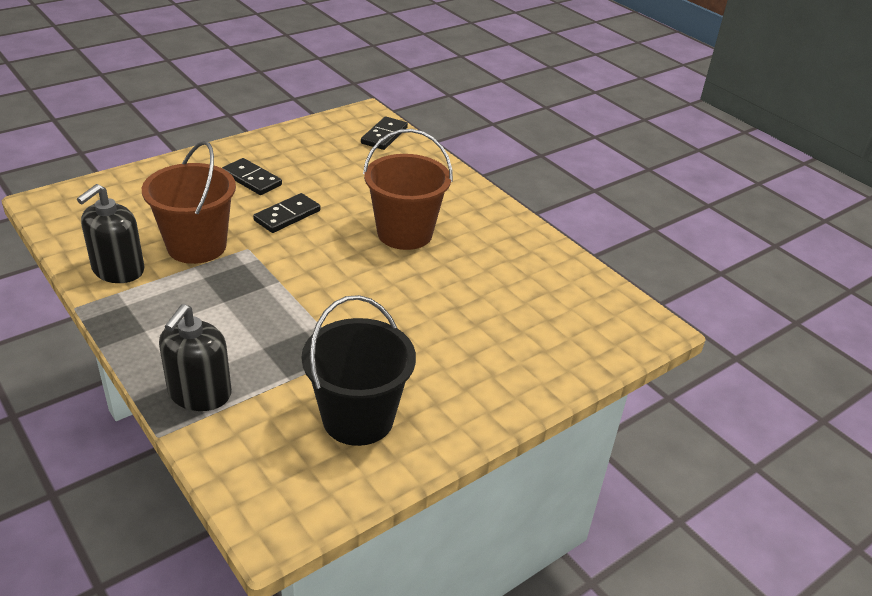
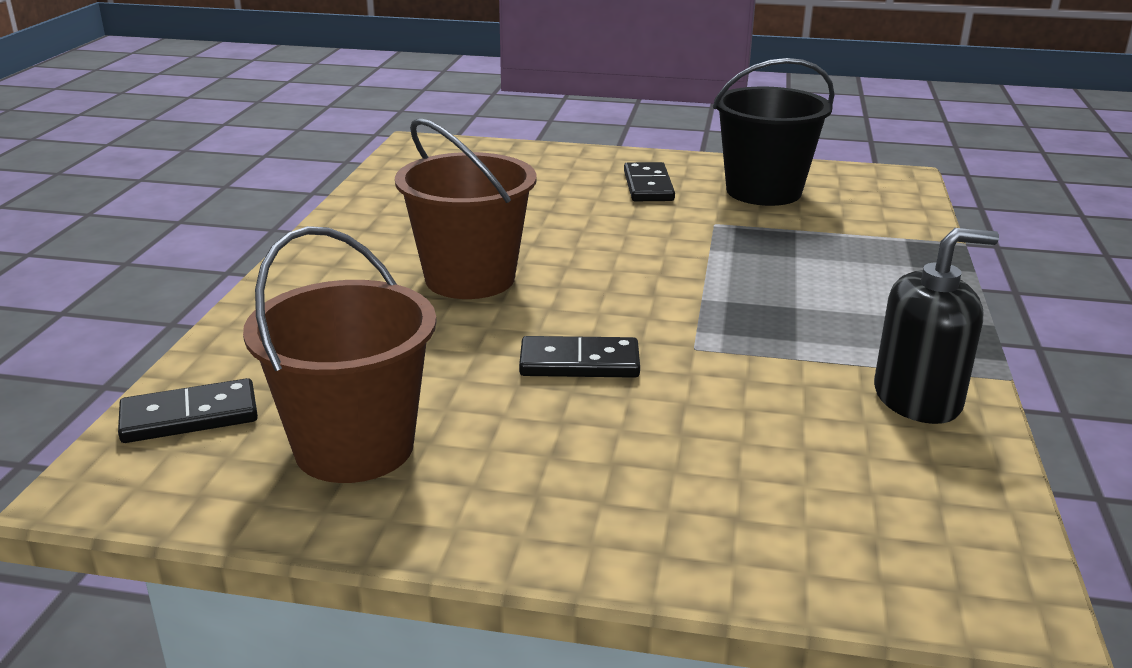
camera: 130 degrees left, 10 degrees down
(197, 246) = (766, 381): brown bucket -> brown bucket (354, 447)
(199, 393) = (898, 251): black soap dispenser -> none
(252, 179) = (545, 447): black domino -> black domino (648, 186)

